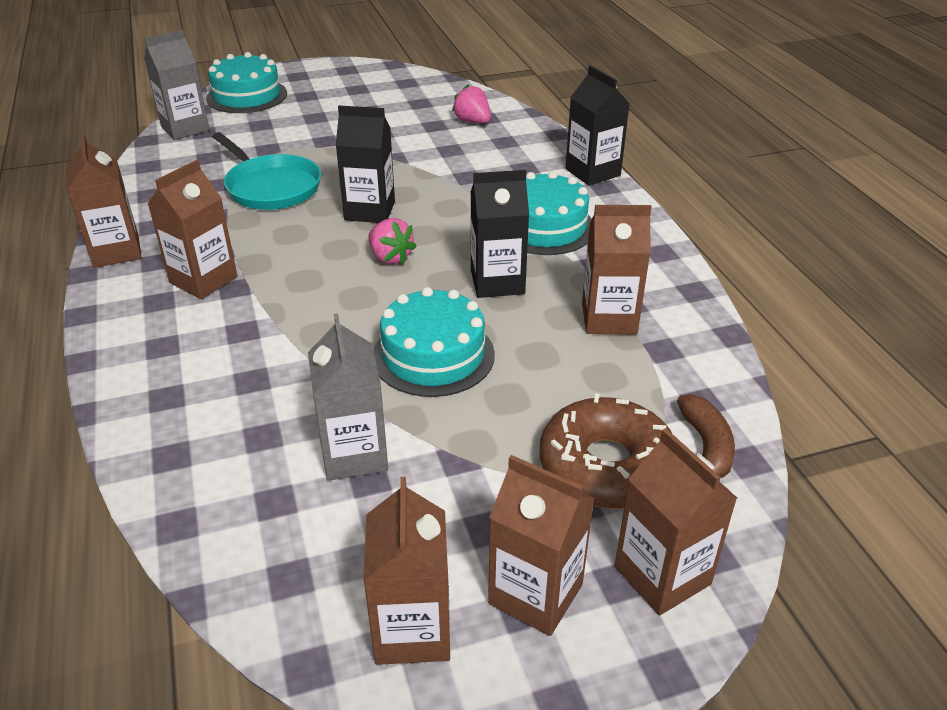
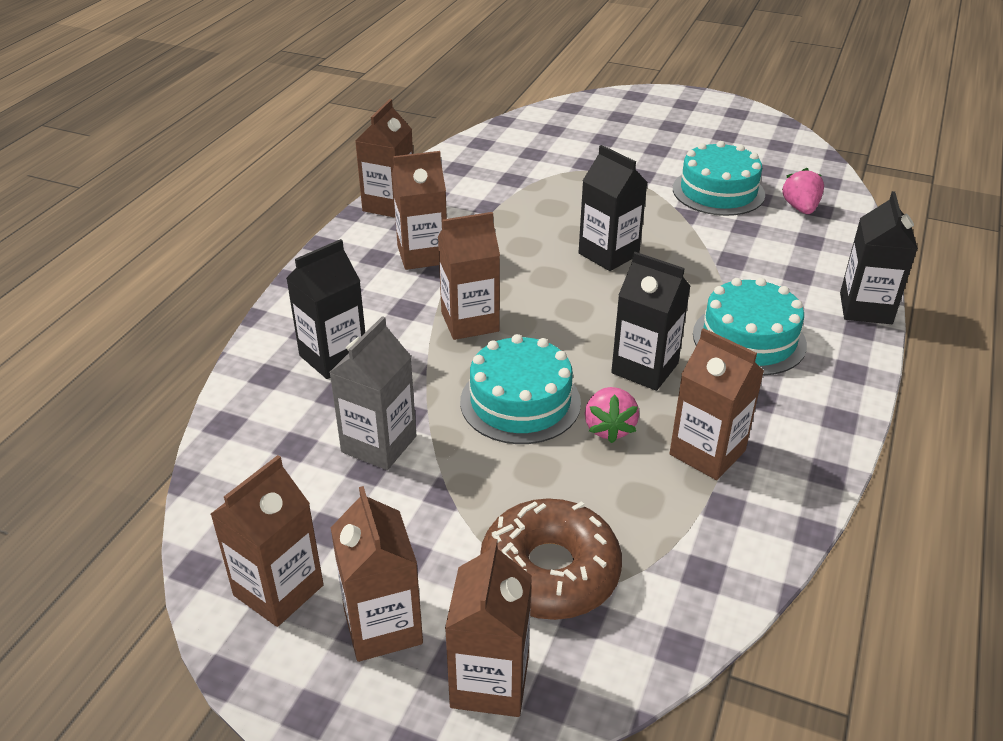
camera: 40 degrees right, 0 degrees up
(185, 128) = (541, 121): grey carton -> none
(220, 406) = (333, 357): none -> black carton
(247, 96) = (621, 108): turquoise cake -> turquoise cake (718, 191)
(271, 187) = (552, 199): turquoise pan -> none
(315, 314) = (470, 322): none -> brown carton
(390, 257) = (579, 303): pink strawberry -> pink strawberry (609, 428)
(706, 446) = (657, 611): brown banana -> none

